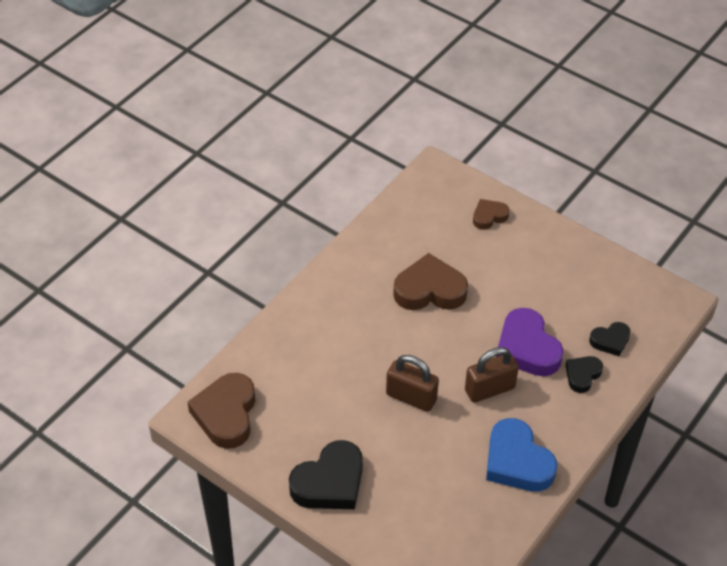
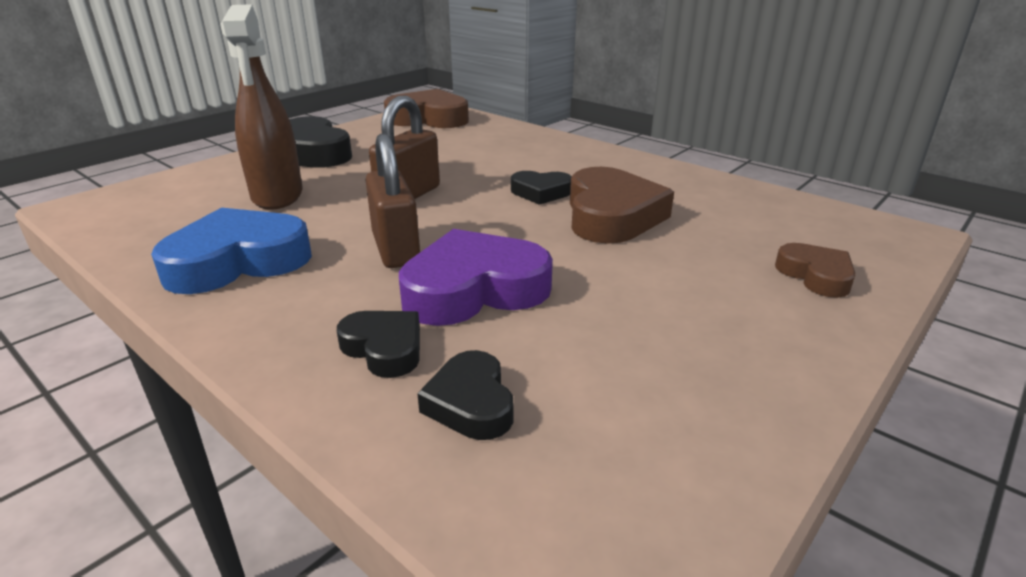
camera: 95 degrees right, 20 degrees down
(397, 325) = (541, 192): none -> black heart
(422, 474) = (277, 196): none -> brown spray bottle

